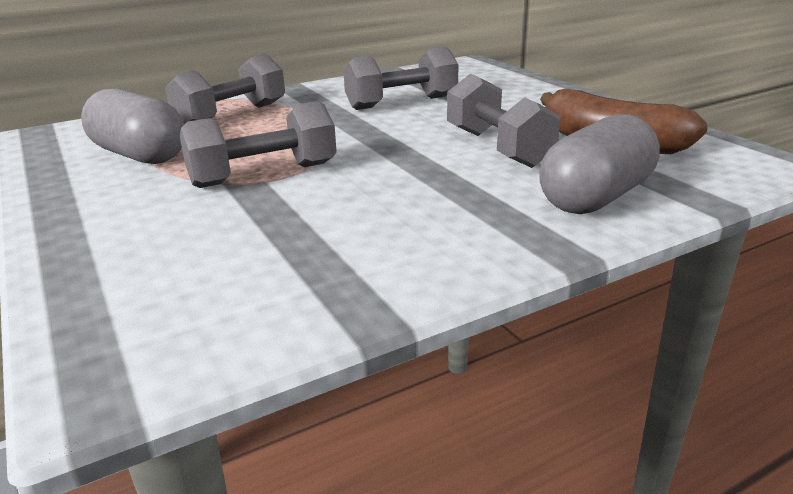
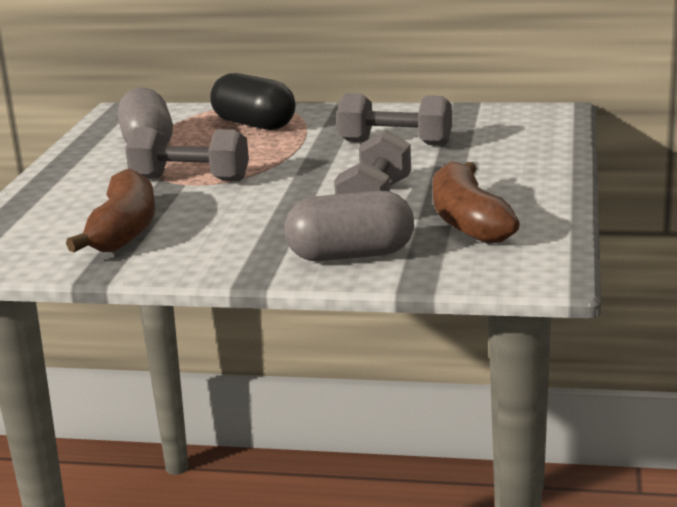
camera: 40 degrees right, 5 degrees down
(231, 115) = (254, 124): grey dumbbell -> black capsule
(295, 250) = (124, 230): none -> brown banana

